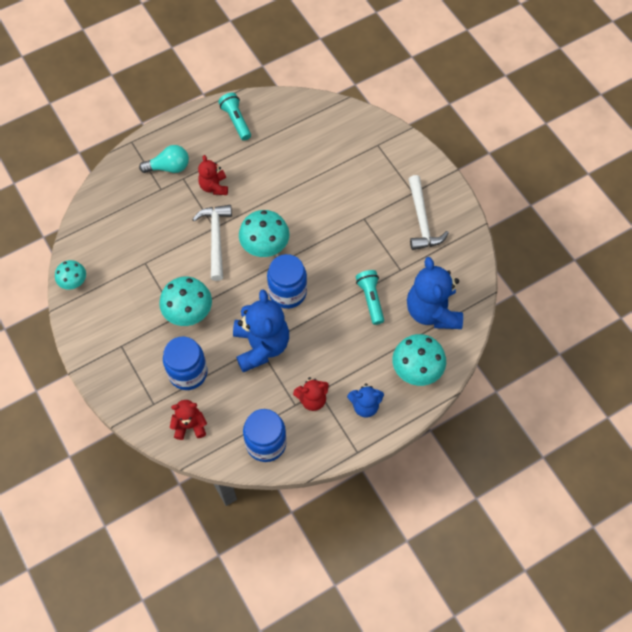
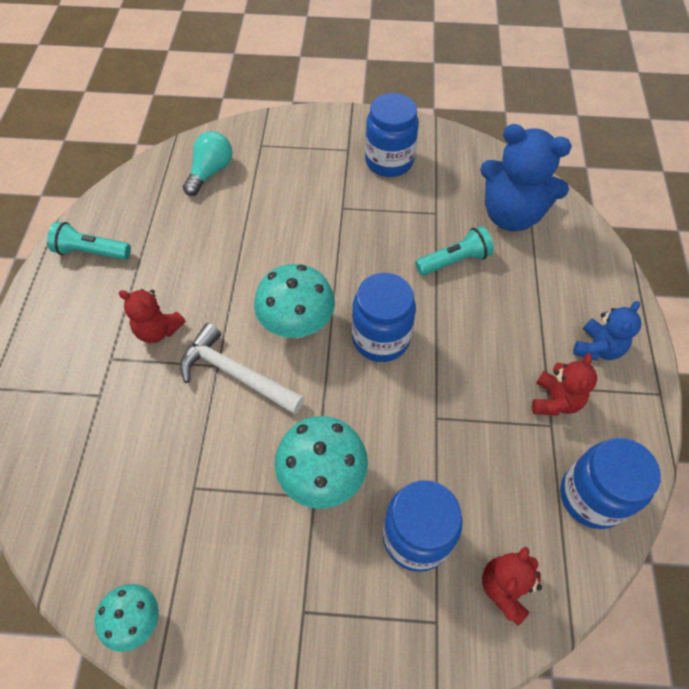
camera: 55 degrees left, 5 degrees down
(169, 167) = (77, 365): turquoise light bulb -> turquoise light bulb (210, 172)
(261, 346) = (437, 414): blue teddy bear -> none
(370, 299) = (454, 261): turquoise flashlight -> turquoise flashlight turned 135 degrees clockwise
(416, 371) = (579, 271): turquoise mushroom -> none
(422, 220) = (389, 161): white hammer -> blue jar

